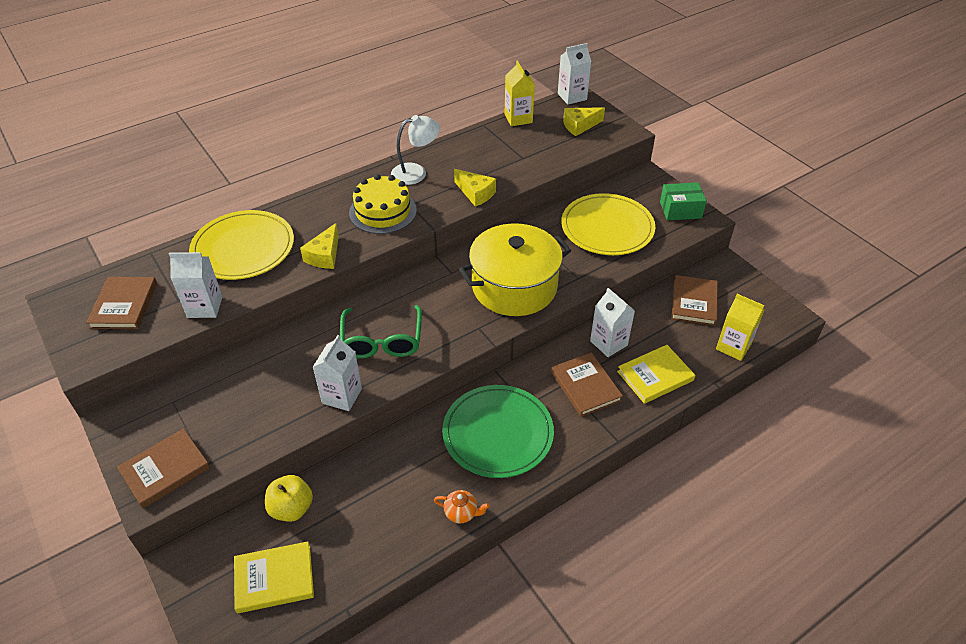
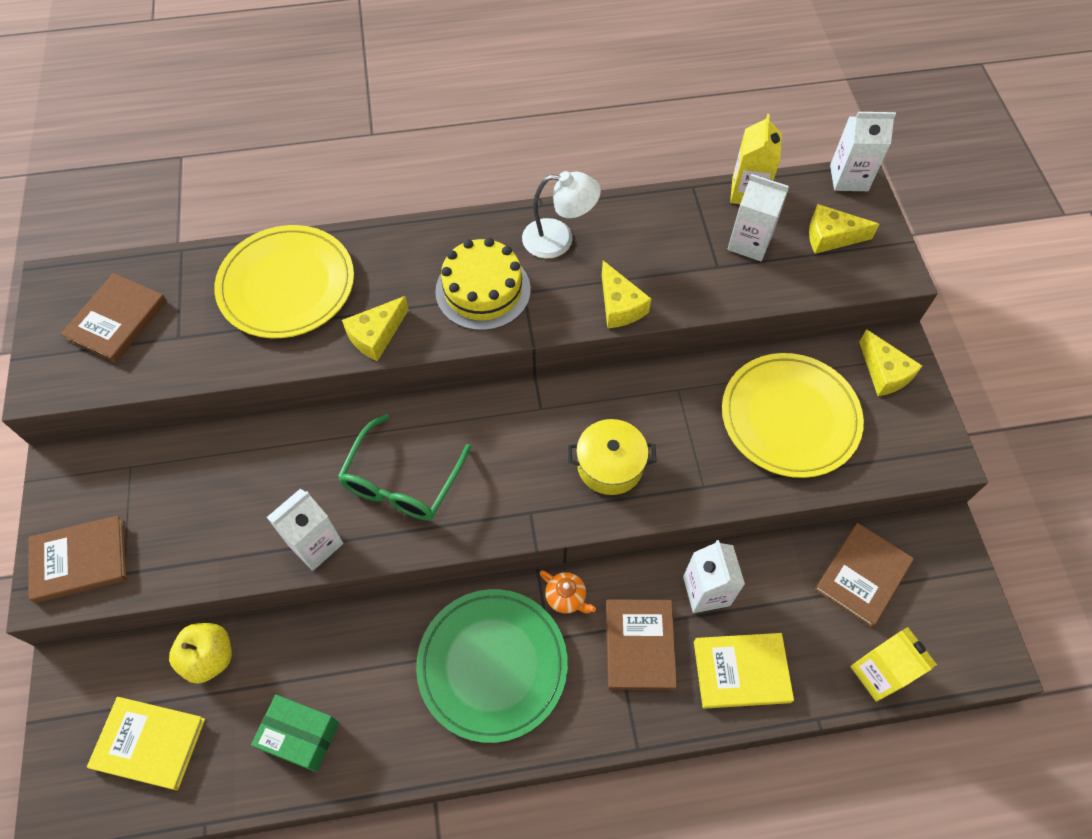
camera: 25 degrees right, 15 degrees up
(205, 307) = (201, 360): white carton -> white carton (749, 243)
(461, 513) = (392, 759): orange teapot -> orange teapot (566, 597)
(514, 286) = (610, 465): yellow pot -> yellow pot, size x0.54
(646, 190) = (884, 373): none -> yellow cheese
(680, 210) = (915, 428): green box -> green box (300, 736)

